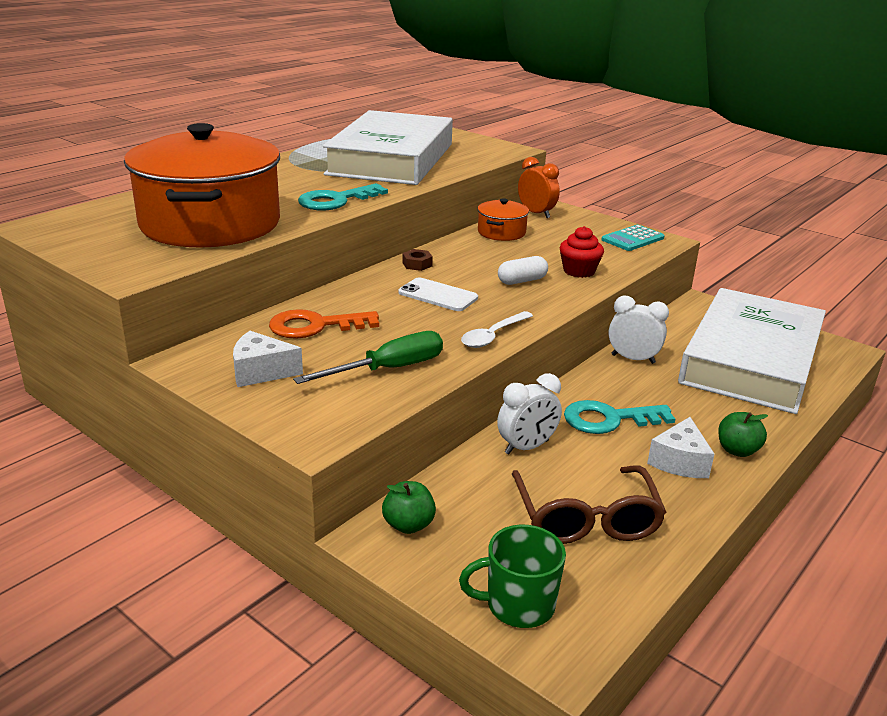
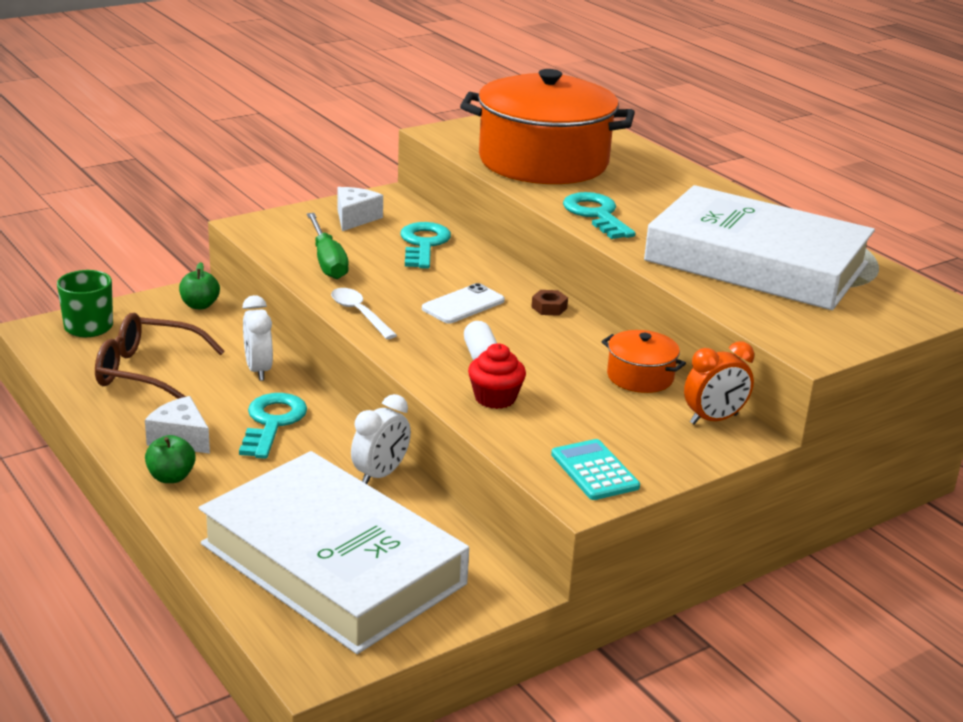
camera: 105 degrees right, 0 degrees up
(315, 326) = (423, 244): orange key -> turquoise key

